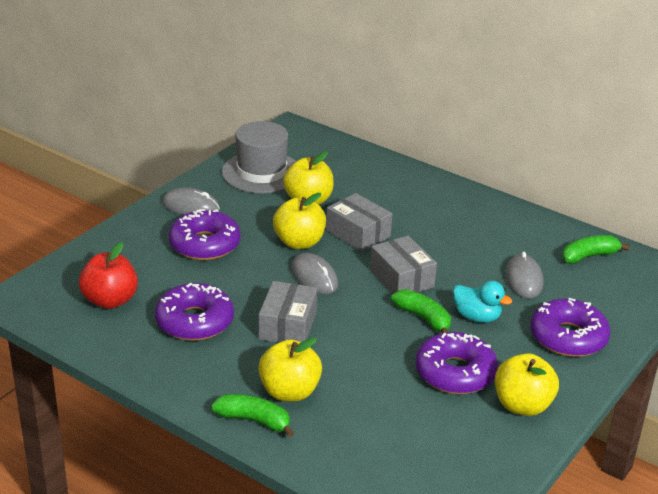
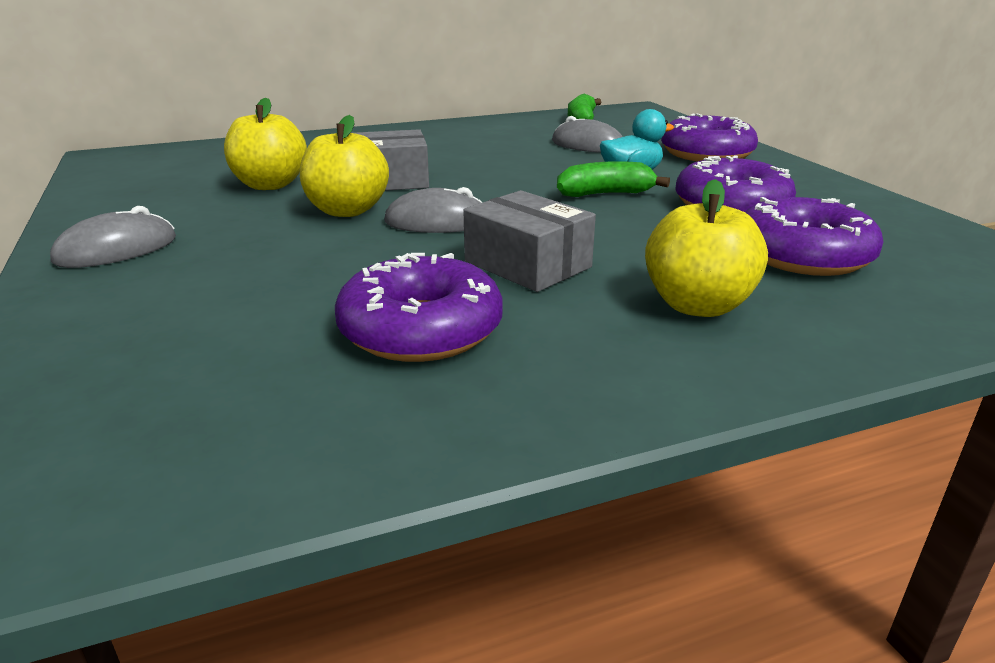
camera: 55 degrees left, 5 degrees down
(110, 300) = (225, 397): red apple -> none
(204, 244) = (231, 266): purple donut -> purple donut (803, 255)
(254, 420) = (759, 354): green banana -> none
(261, 172) = (152, 191): grey hat -> none
(401, 279) = (512, 184): grey box -> none
(522, 405) = (817, 194): yellow apple -> none

